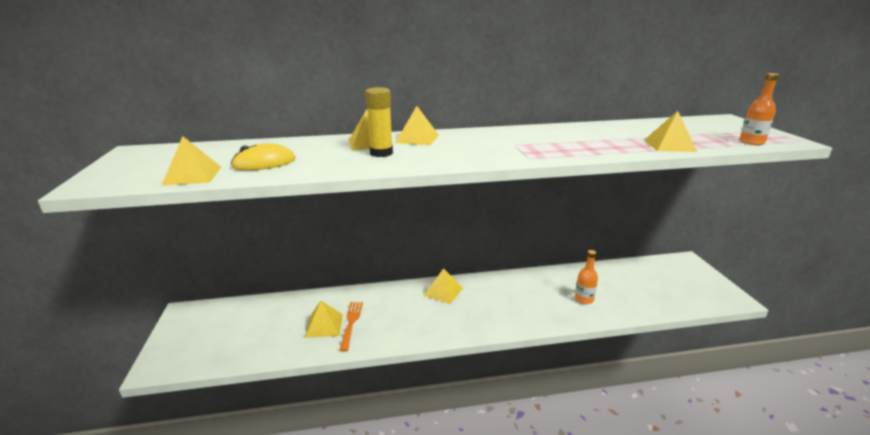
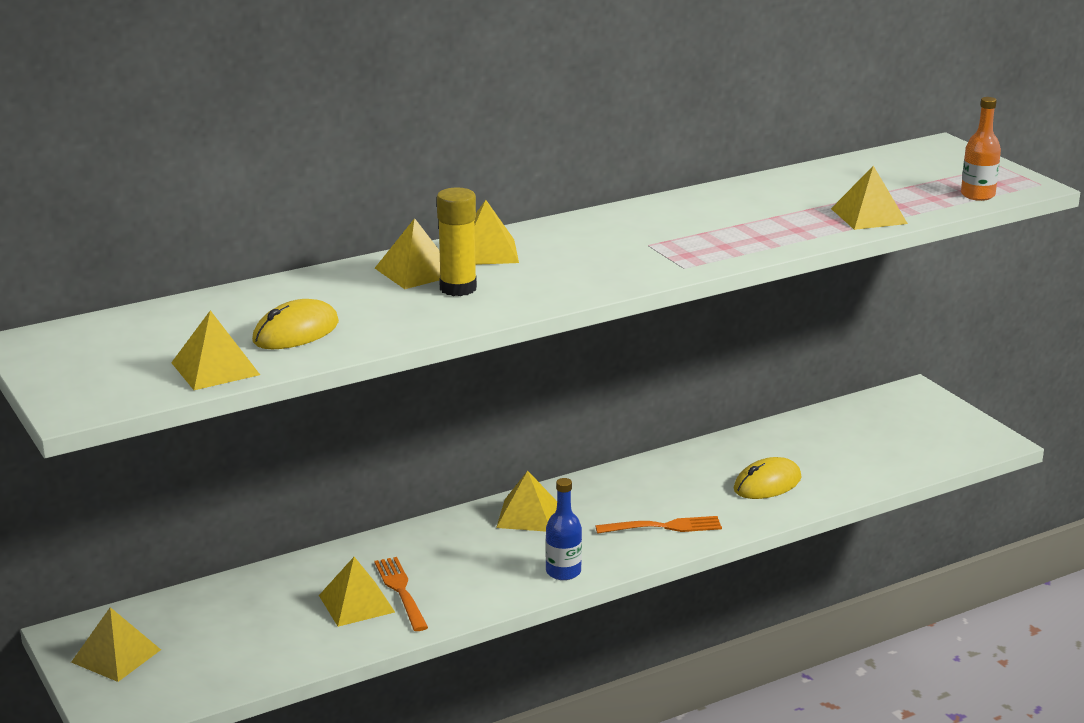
camera: 20 degrees left, 0 degrees up
(190, 329) = (116, 655): none -> yellow pyramid
(443, 331) = (563, 572): none -> blue bottle
(513, 314) = (664, 527): none -> orange fork
(584, 299) = (767, 484): orange bottle -> yellow mouse

